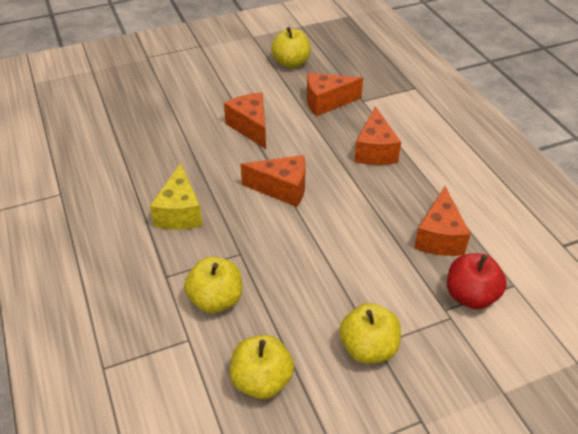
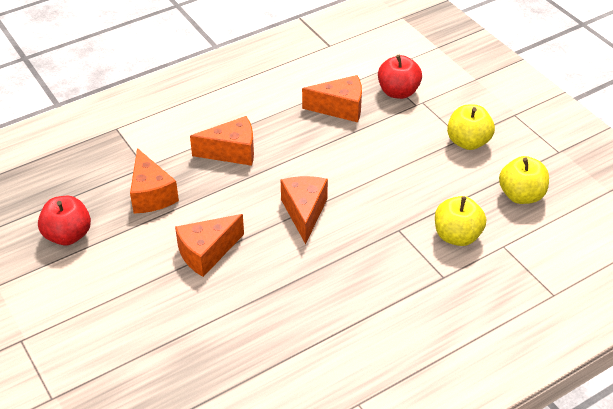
camera: 100 degrees left, 0 degrees up
(180, 212) = (359, 285): yellow cheese -> none
(291, 63) = (68, 235): yellow apple -> red apple

